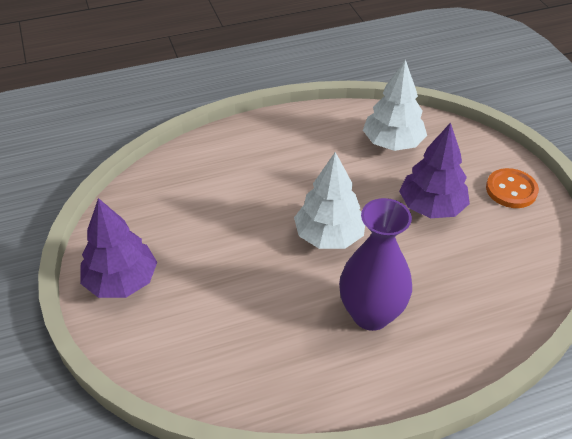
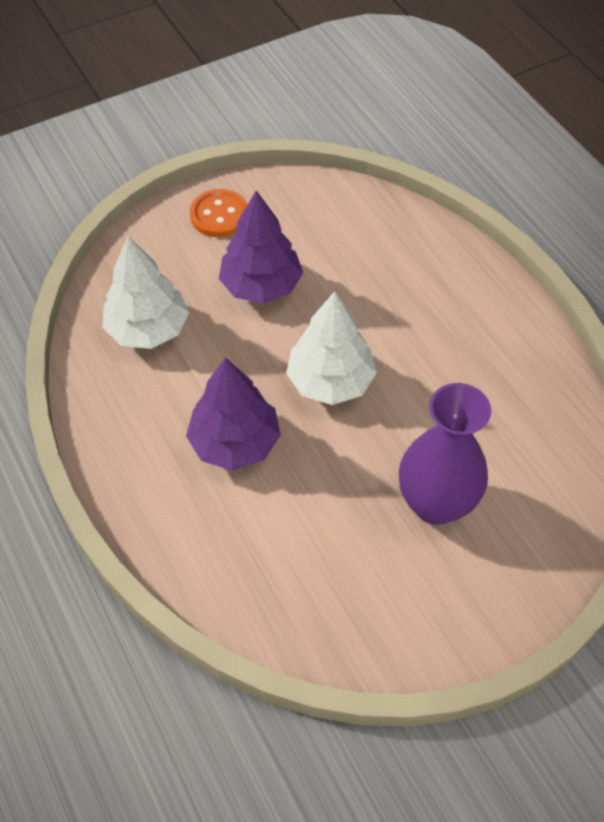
camera: 100 degrees left, 10 degrees up
(121, 281) = (463, 599): purple tree -> purple tree (235, 442)
(371, 314) = (434, 331): purple vase -> purple vase (435, 503)

